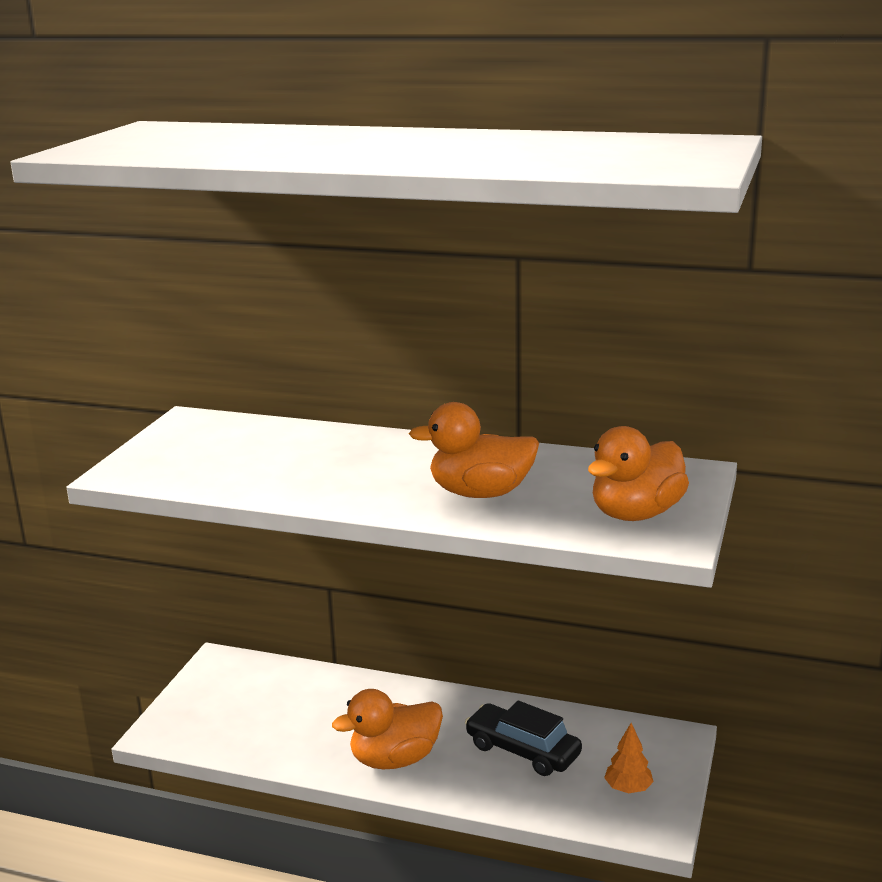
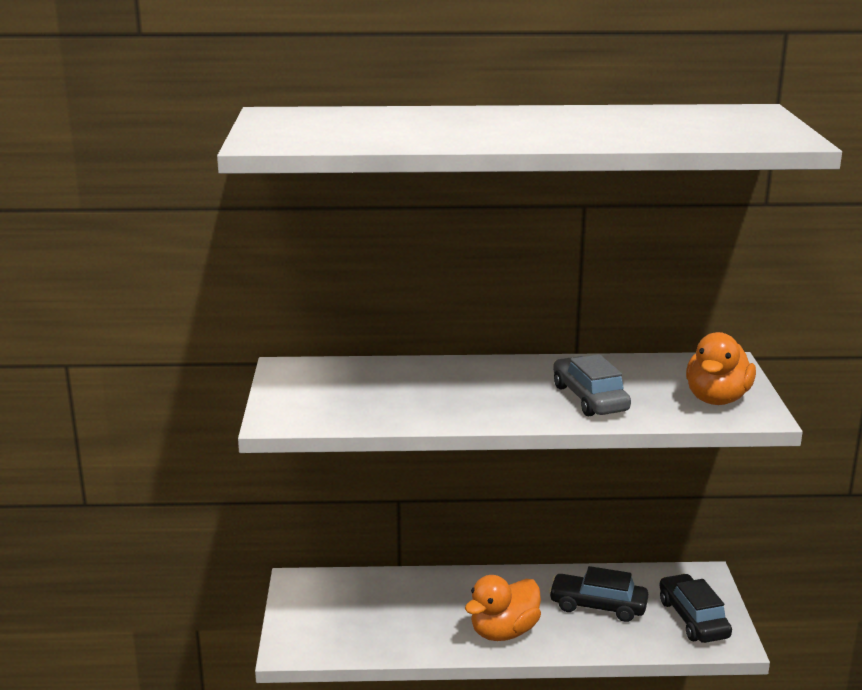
camera: 20 degrees left, 0 degrees up
(480, 493) = (590, 398): orange duck -> grey car
(628, 788) = (693, 619): orange tree -> black car

